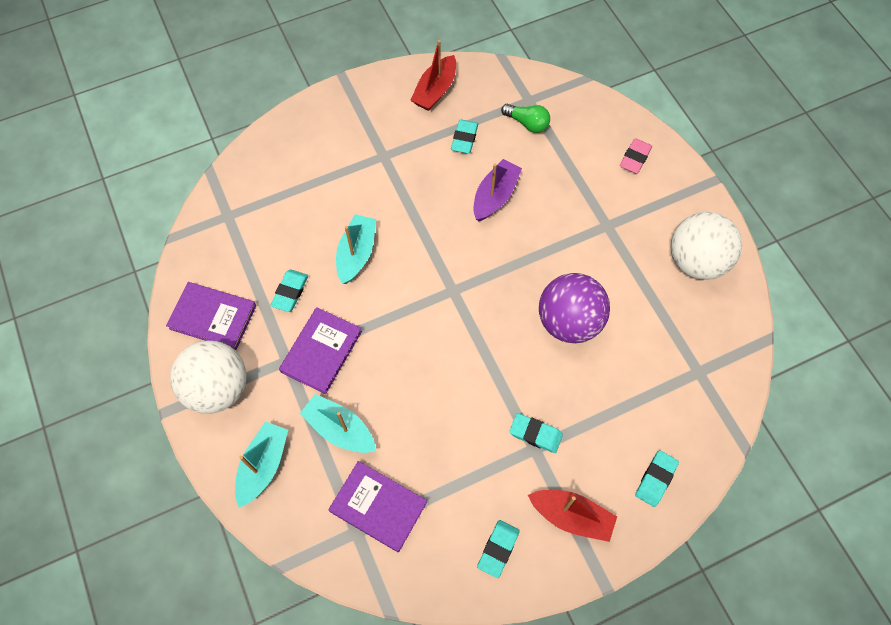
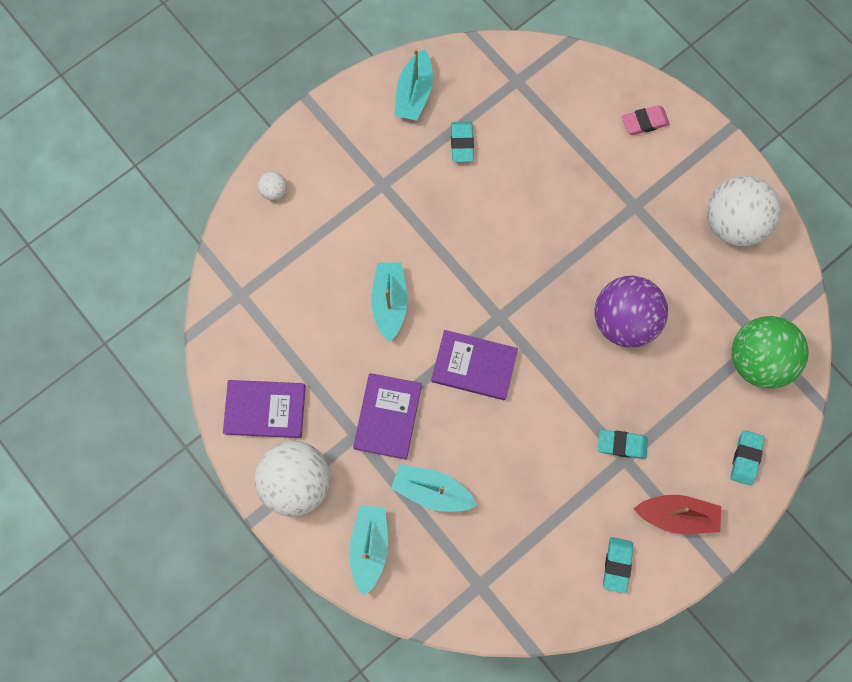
camera: 15 degrees left, 10 degrees up
(288, 139) = (274, 191): none -> white ball
(290, 292) = (335, 362): turquoise eraser -> none
(378, 506) = (493, 556): purple book -> purple book (474, 366)
(435, 90) = (414, 94): red boat -> turquoise boat
(495, 196) = (512, 202): purple boat -> none
(527, 123) = (522, 109): green light bulb -> none
(635, 158) = (644, 122): pink eraser -> pink eraser turned 60 degrees clockwise
(690, 389) = (757, 360): none -> green ball

